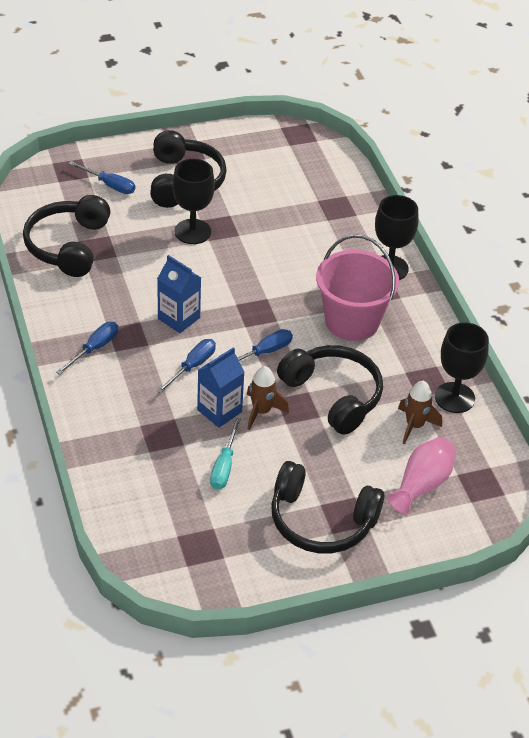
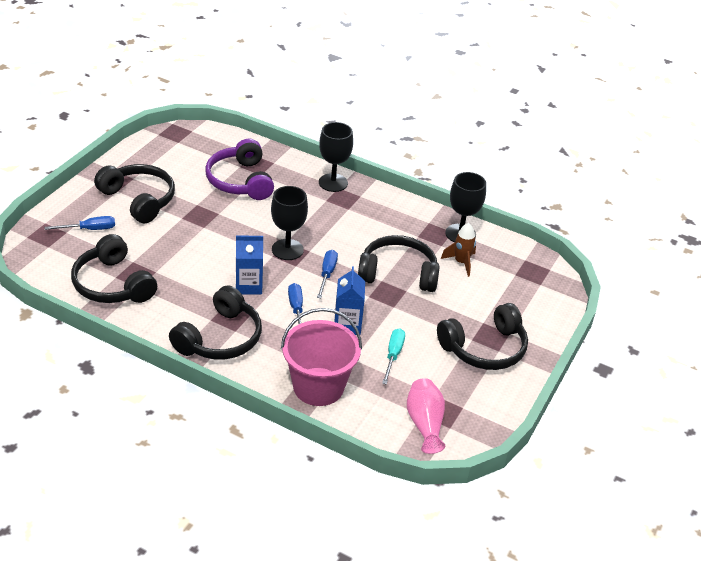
camera: 45 degrees left, 5 degrees down
(94, 348) = (220, 338): blue screwdriver -> black headphones
(192, 232) = (186, 228): black goblet -> black goblet (287, 249)
(224, 466) = (393, 355): turquoise screwdriver -> turquoise screwdriver turned 135 degrees counterclockwise
(261, 411) = (371, 309): brown rocket -> none
(299, 215) = (240, 181): none -> purple headphones
(352, 321) = (352, 225): pink bucket -> pink bucket (318, 387)
(422, 484) = (506, 292): pink vase -> pink vase (425, 423)

